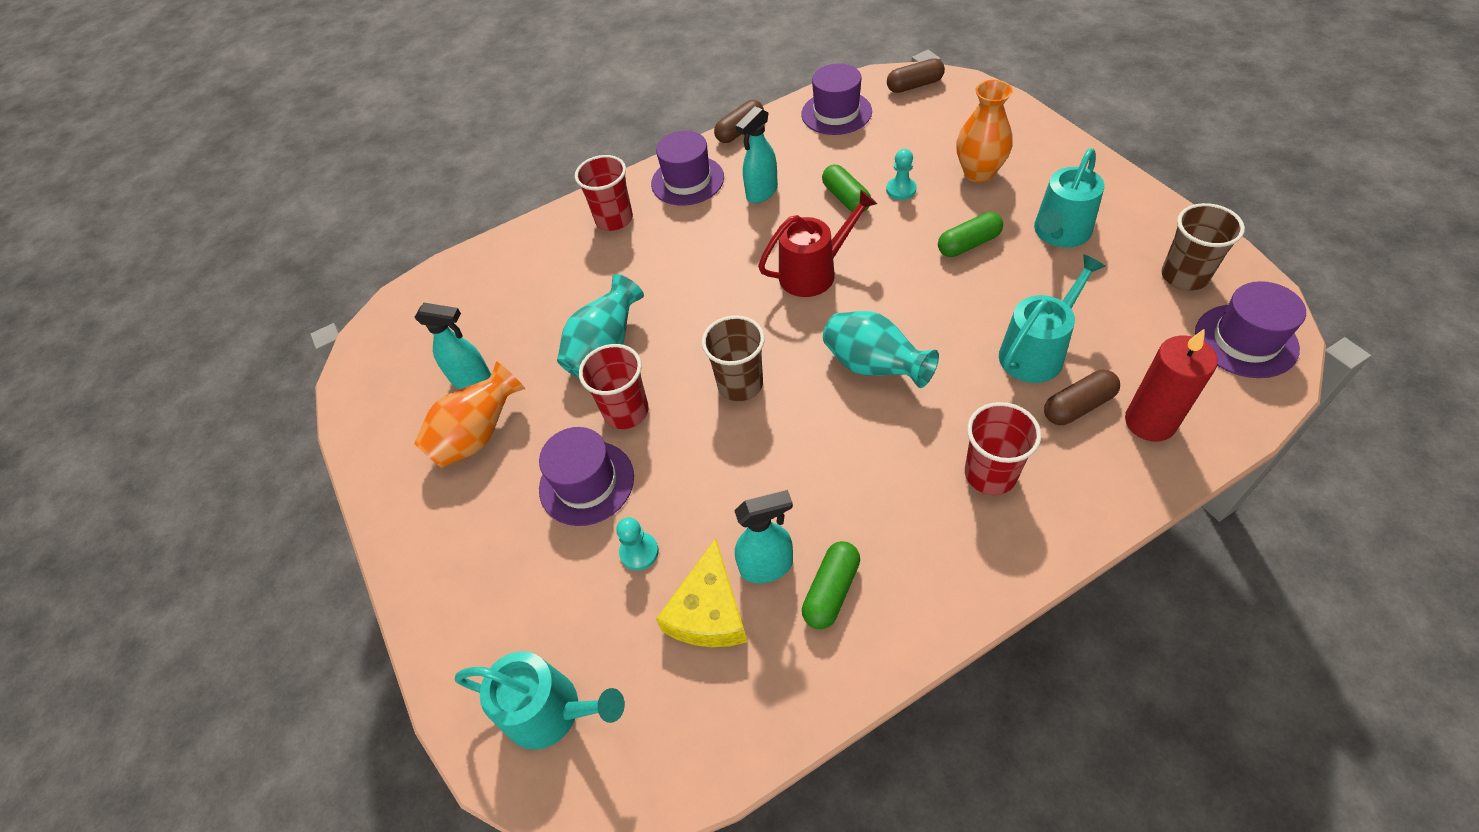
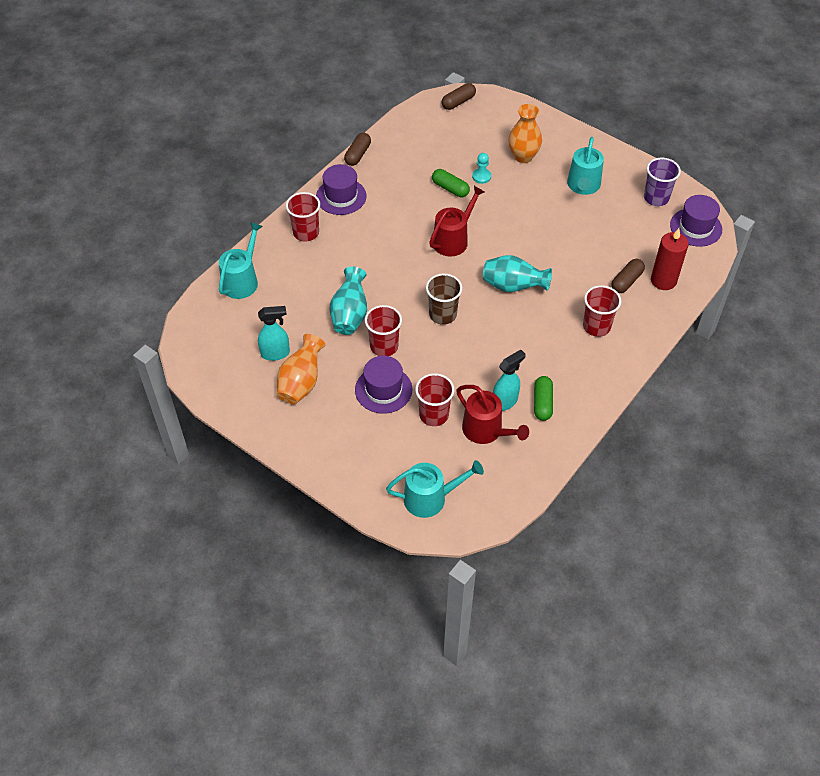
camera: 30 degrees left, 0 degrees up
(639, 552) = (434, 415): turquoise pawn -> red cup
(709, 611) = (486, 430): yellow cheese -> red watering can
(761, 193) = (395, 195): turquoise spray bottle -> none
(836, 113) = (416, 130): purple hat -> none
(968, 244) = (535, 203): green capsule -> none
(1036, 352) = (595, 257): turquoise watering can -> turquoise watering can (242, 281)
(1184, 276) = (656, 198): brown cup -> purple cup

